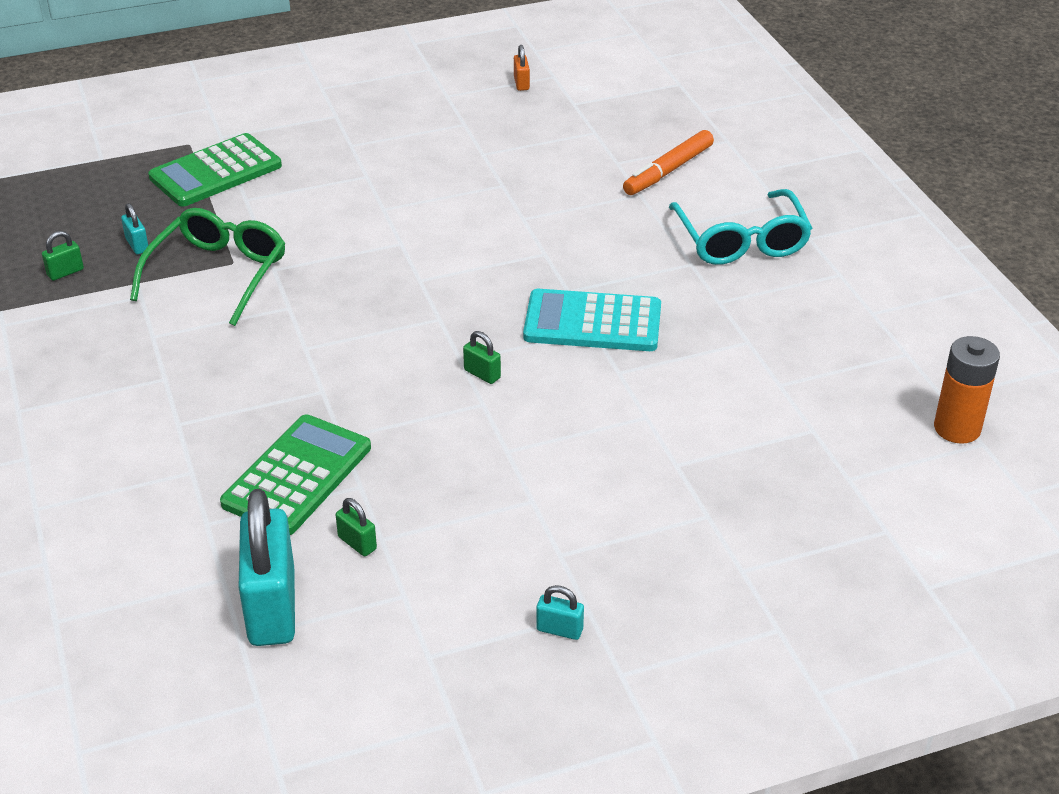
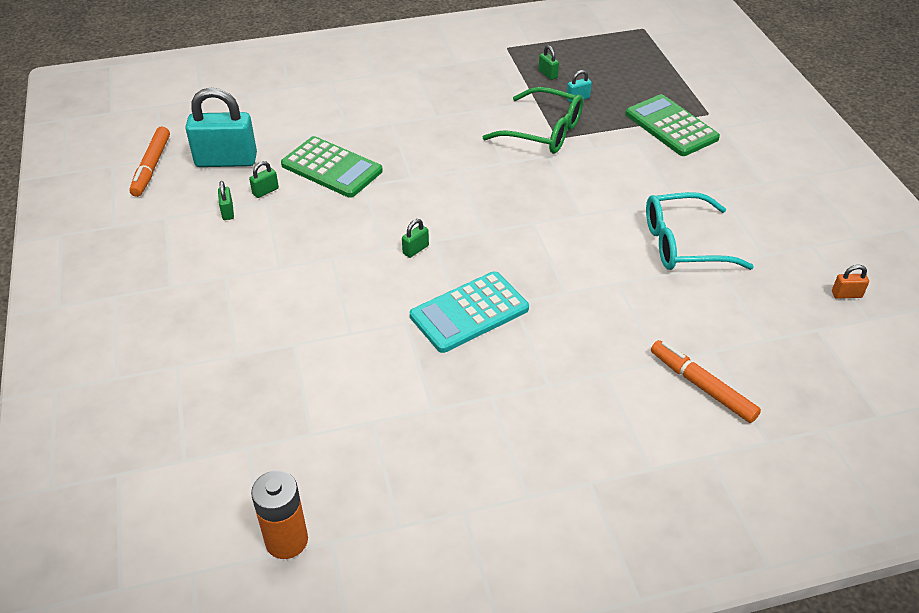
camera: 95 degrees right, 5 degrees up
(286, 708) = (152, 167): none -> orange marker
(411, 579) = (227, 212): none -> green padlock
(559, 630) = (161, 271): turquoise padlock -> none
(592, 322) = (469, 313): turquoise calculator -> turquoise calculator turned 135 degrees counterclockwise
(741, 241) = (583, 426): turquoise glasses -> turquoise glasses (683, 244)

